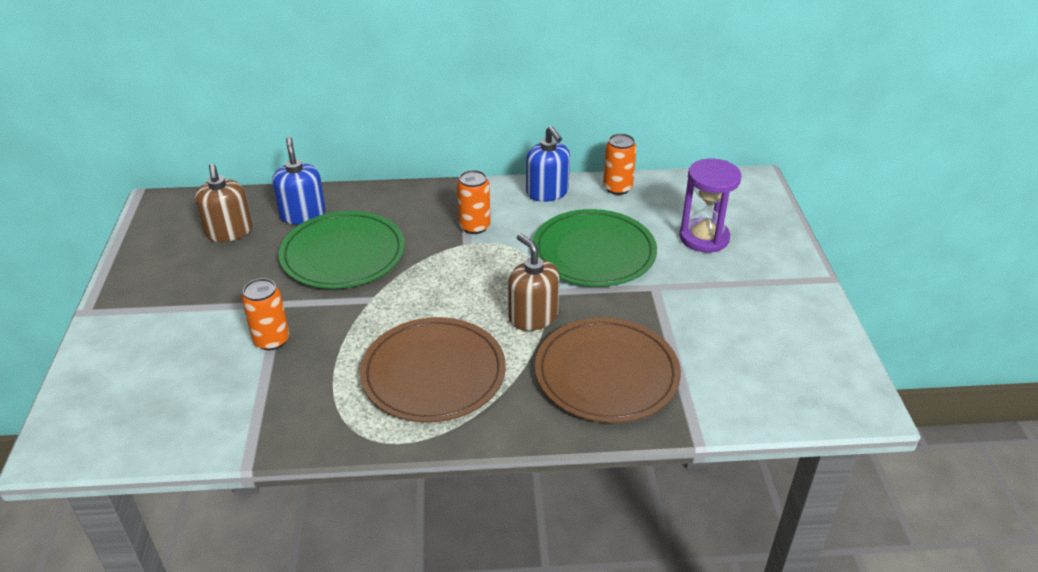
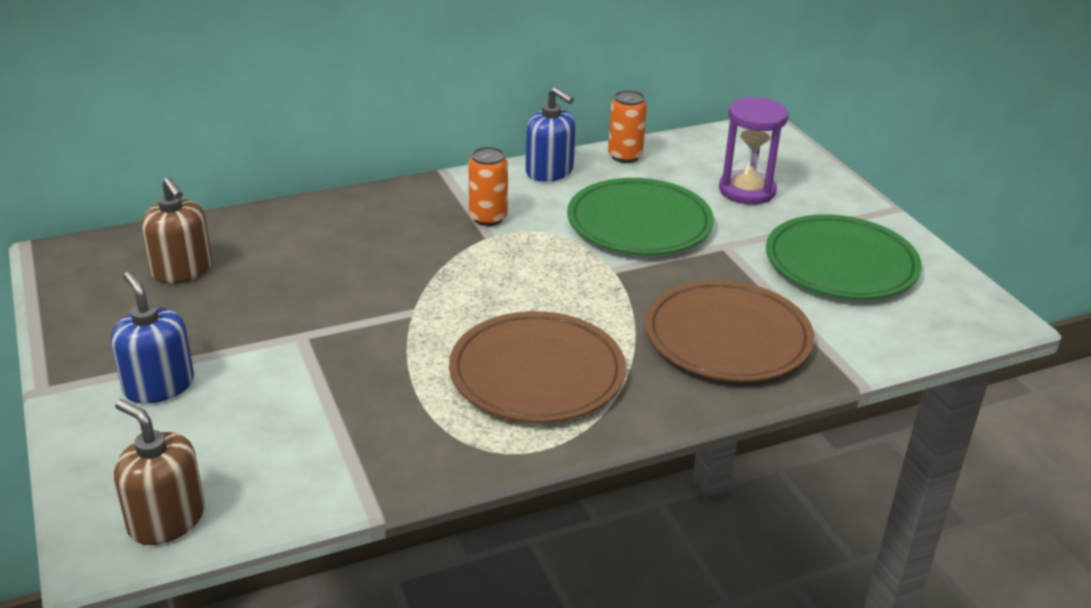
camera: 20 degrees left, 5 degrees down
(271, 340) = (317, 376): orange can -> none
(303, 214) = (267, 237): blue soap dispenser -> blue soap dispenser (159, 386)
(343, 254) = (347, 271): green plate -> green plate (841, 263)
(533, 316) = (613, 296): brown soap dispenser -> brown soap dispenser (166, 520)

